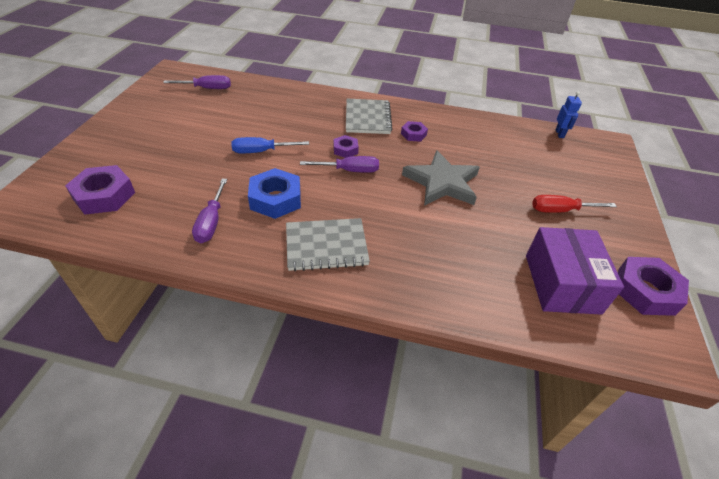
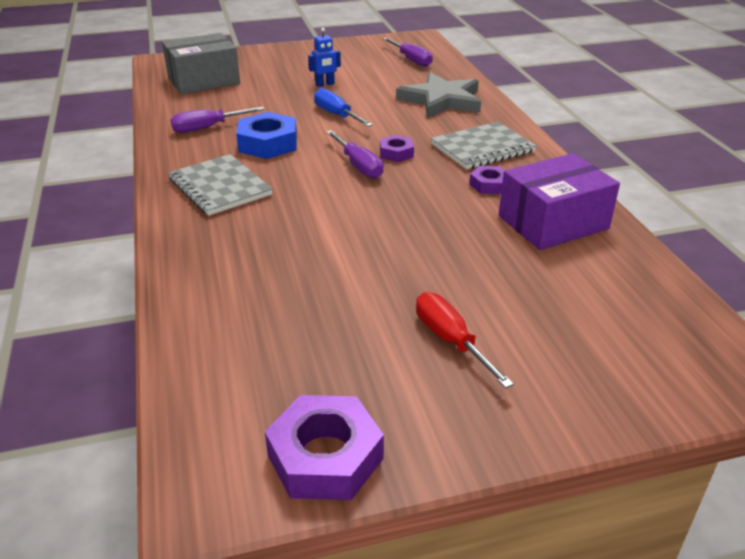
camera: 65 degrees right, 10 degrees down
(104, 195) = (203, 80): purple nut -> grey box
(442, 182) = (405, 228): grey star -> grey star (441, 100)
(559, 134) = (687, 310): blue robot -> blue robot (325, 84)
(561, 283) = (279, 363): purple box -> purple box (553, 222)

